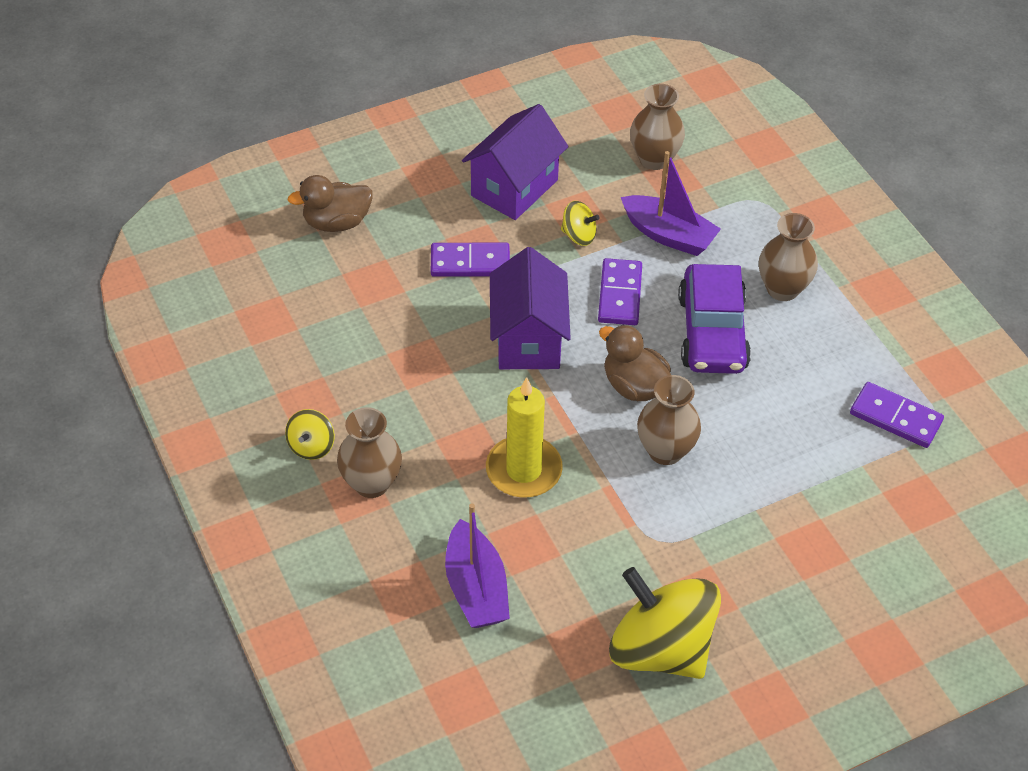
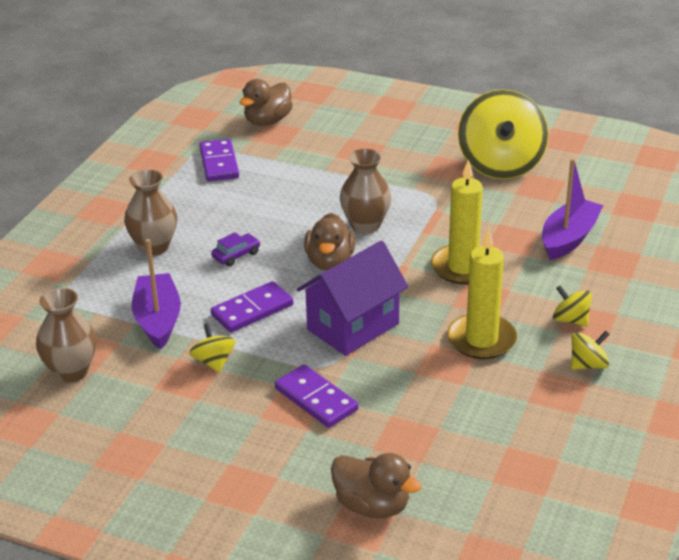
camera: 130 degrees left, 15 degrees down
(371, 483) = (570, 320): brown vase -> yellow spinning top
(419, 405) = (481, 340): none -> yellow candle
(514, 188) = (198, 427): purple house -> none
(712, 332) = (236, 255): purple car -> purple car, size x0.42
(954, 513) = (267, 121): none -> brown duck

